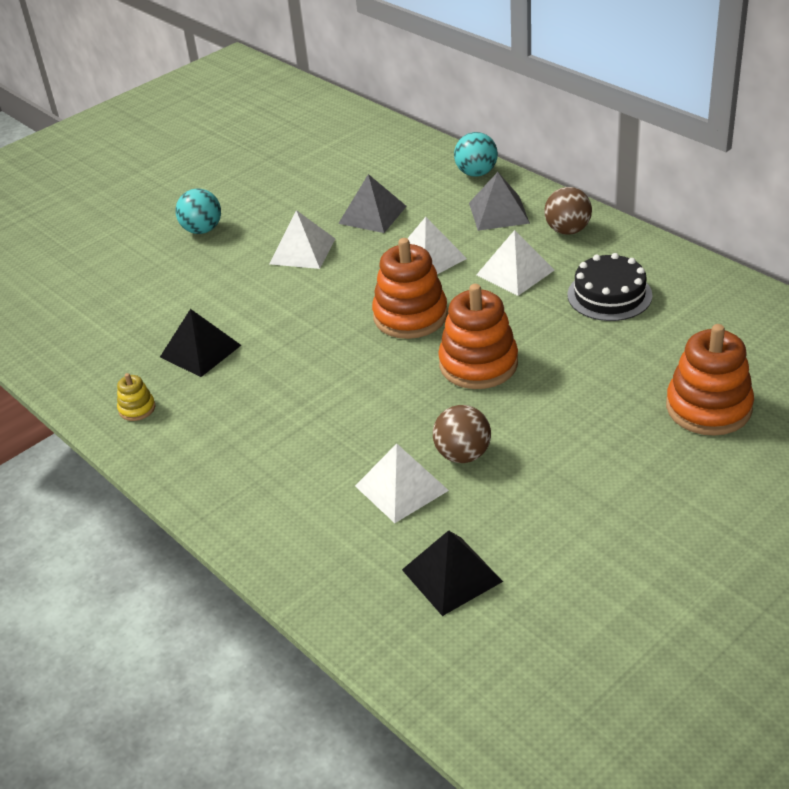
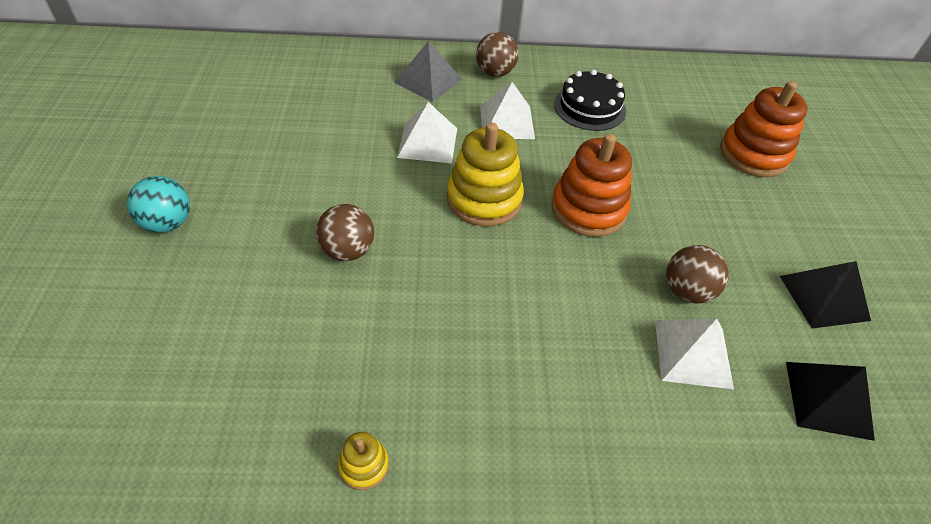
camera: 55 degrees left, 10 degrees up
(200, 351) = (343, 351): black pyramid -> black pyramid (824, 297)
(277, 299) = (348, 251): none -> brown ball
(302, 251) = (308, 191): white pyramid -> none
(372, 214) = (327, 127): grey pyramid -> none
(410, 316) = (484, 199): orange stacking toy -> yellow stacking toy
(476, 173) = (366, 56): turquoise ball -> none

